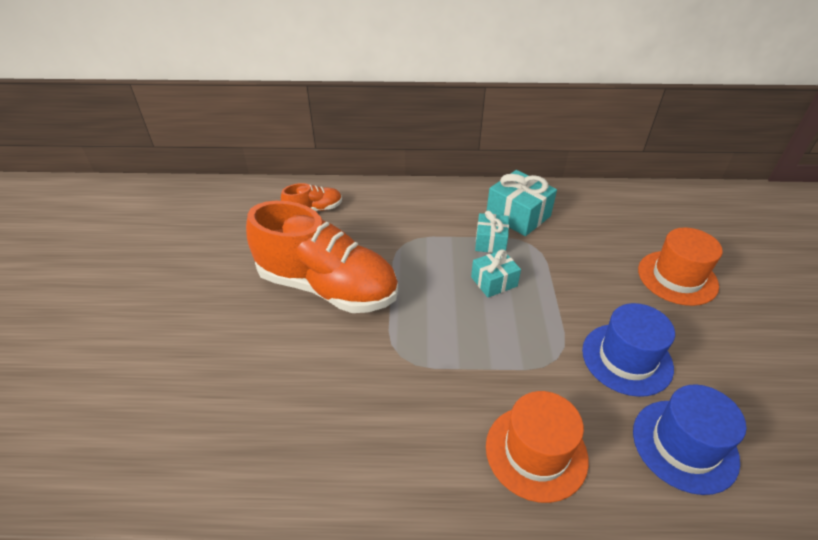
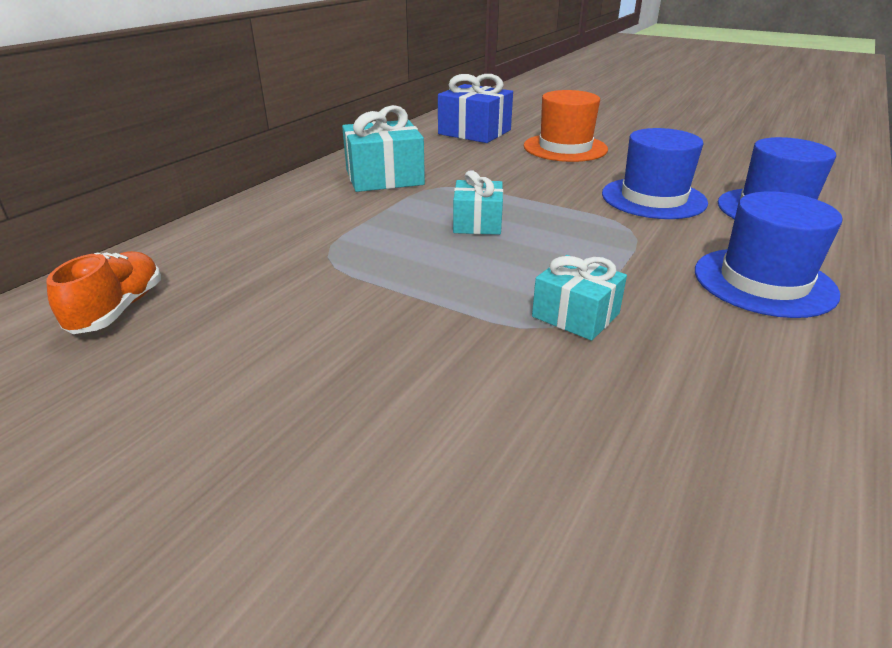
camera: 60 degrees left, 10 degrees down
(327, 287) = (333, 351): orange shoe -> none
(490, 242) = (407, 204): turquoise gift -> turquoise gift (575, 315)
(536, 452) = (764, 282): orange hat -> blue hat
(648, 218) = (474, 132): none -> blue gift

